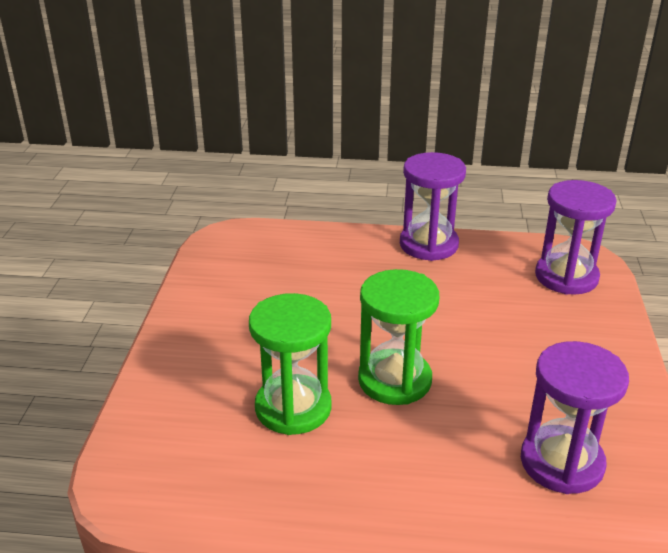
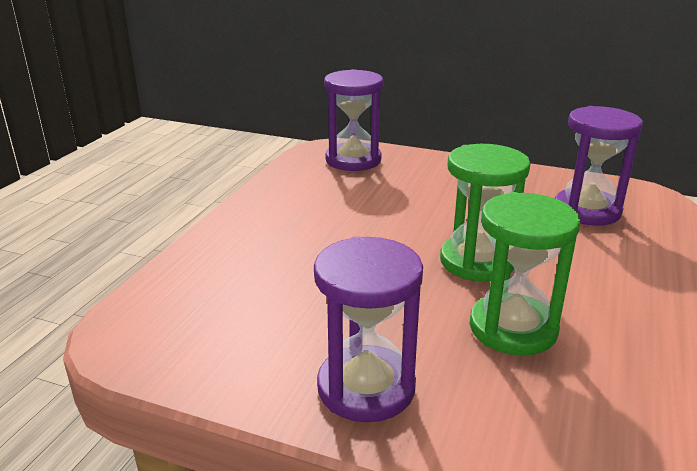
camera: 75 degrees left, 5 degrees down
(428, 245) = (259, 206): purple hourglass -> purple hourglass (366, 387)

